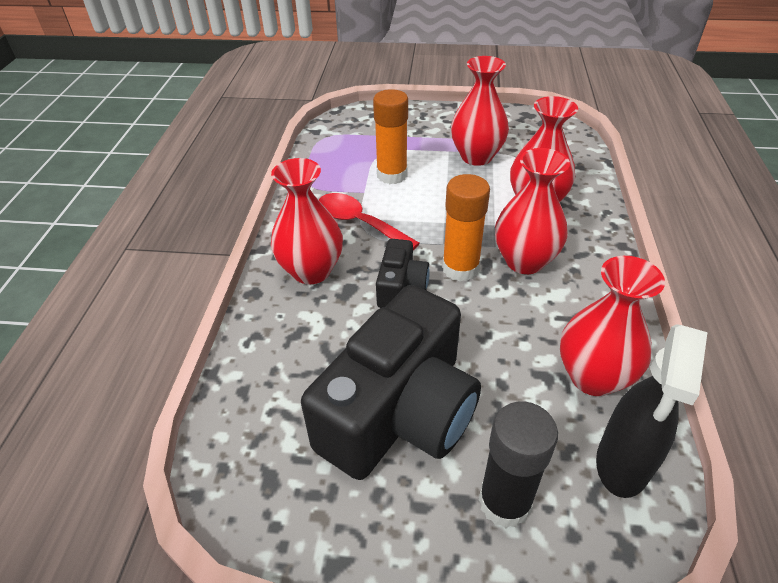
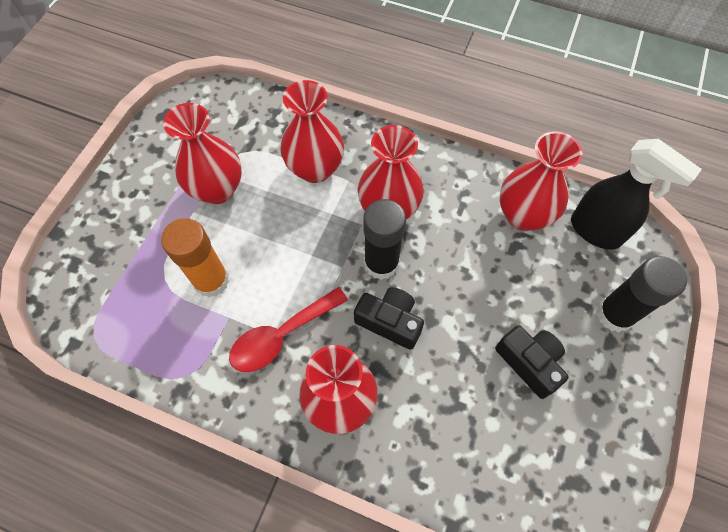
camera: 75 degrees left, 20 degrees up
(400, 412) = (529, 362): black camera -> black camera, size x0.47
(460, 268) = (381, 263): orange glue stick -> black glue stick

